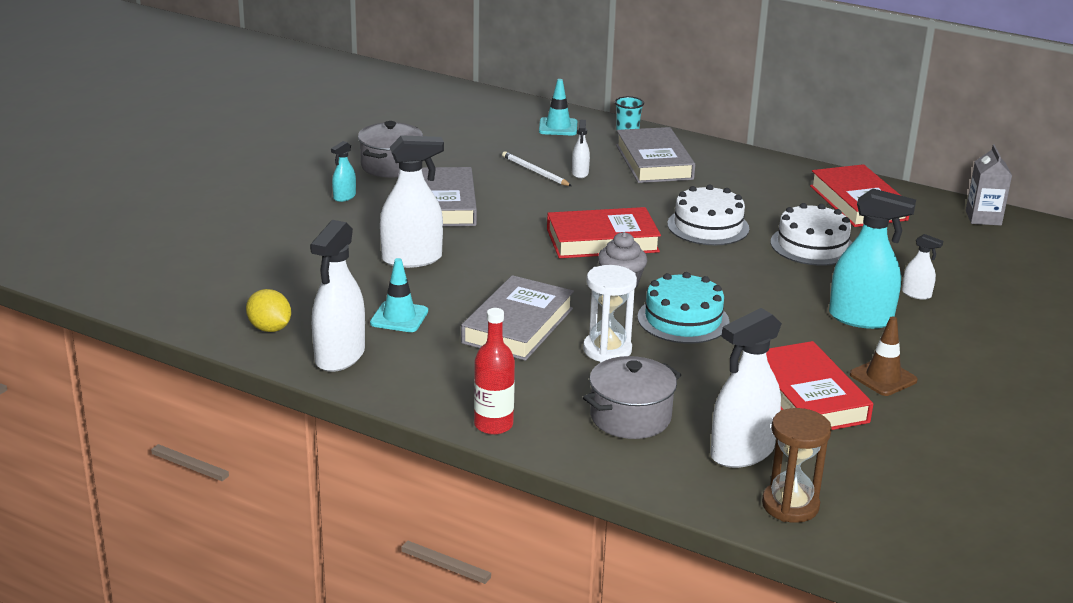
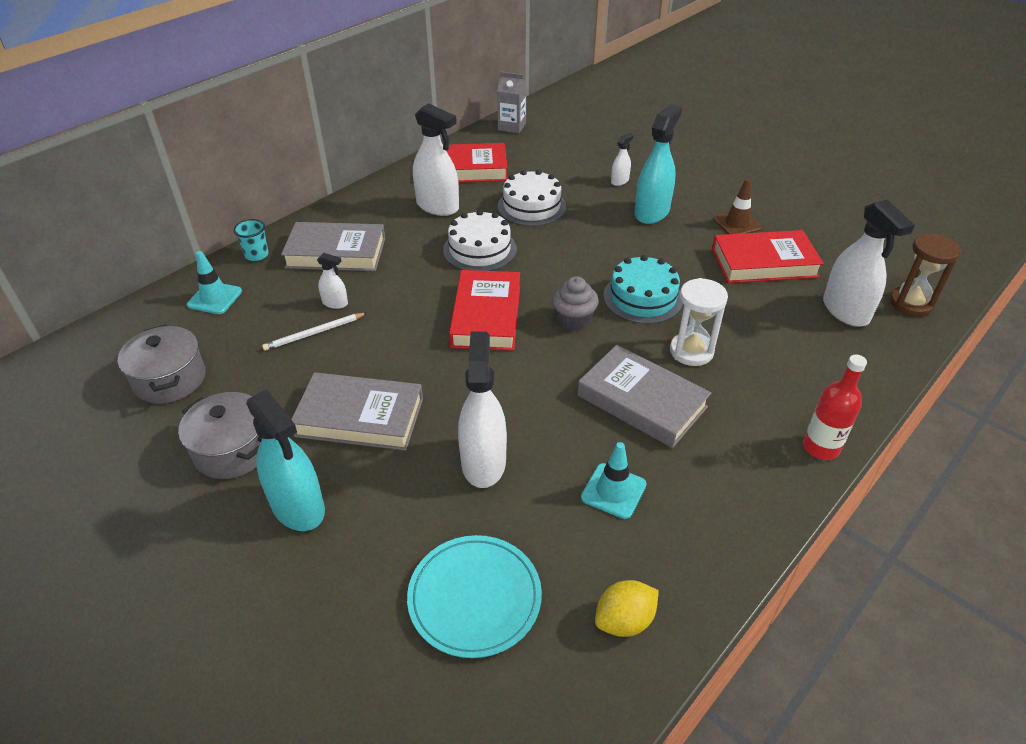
camera: 75 degrees left, 15 degrees up
(279, 269) = (474, 597): none -> turquoise plate
(340, 356) = (693, 555): white spray bottle -> white spray bottle (437, 206)
(344, 197) = (298, 507): turquoise spray bottle -> turquoise spray bottle, size x2.06
(630, 417) = (800, 359): grey pot -> grey pot (170, 379)

